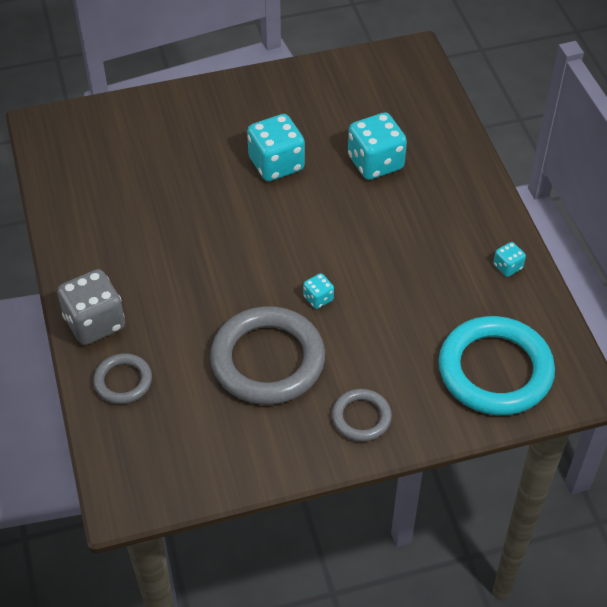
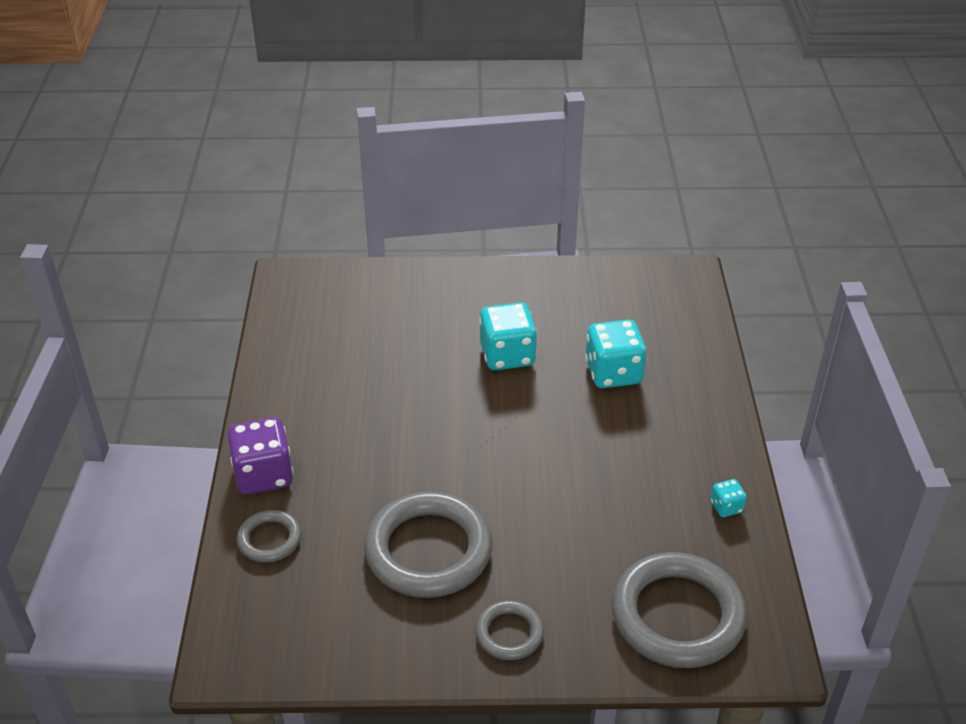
camera: 15 degrees right, 10 degrees down
(95, 323) = (263, 475): grey dice -> purple dice
(318, 298) = (505, 498): turquoise dice -> none
(495, 370) = (677, 615): turquoise ring -> grey ring

